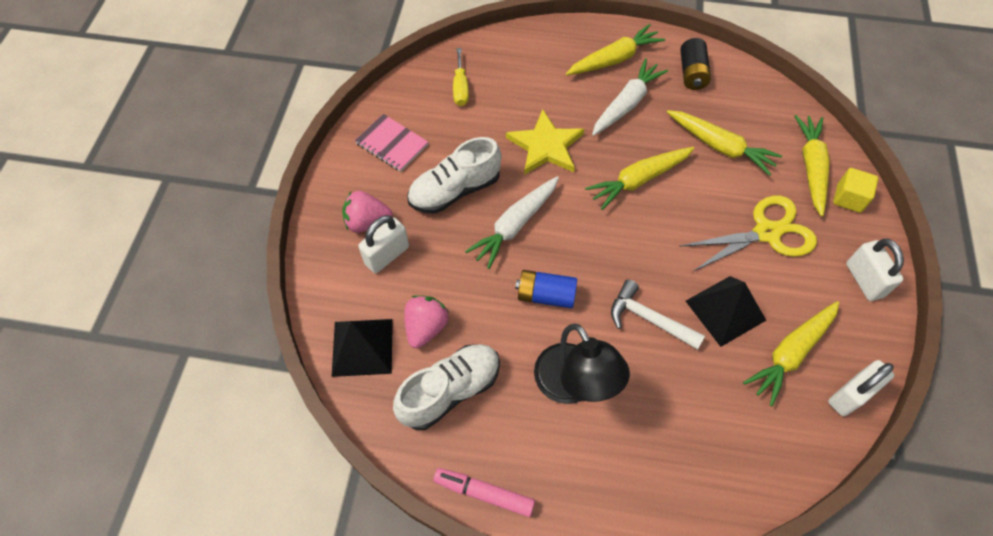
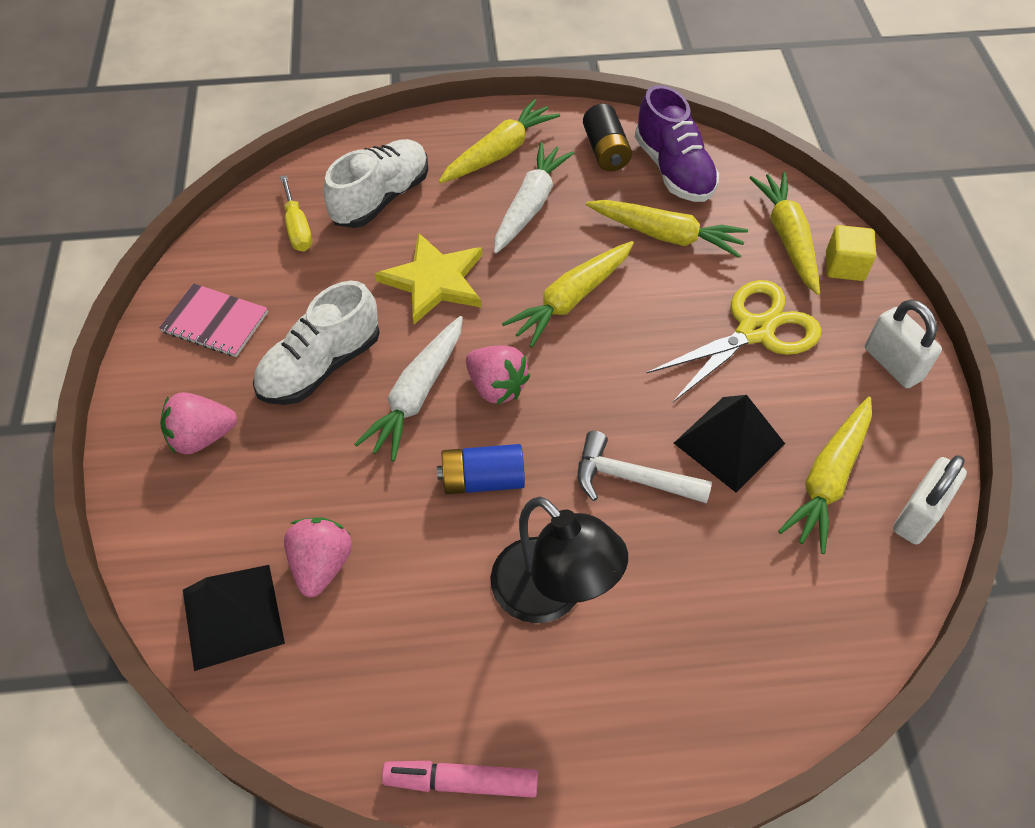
camera: 15 degrees left, 5 degrees down
(387, 255) = (241, 477): white padlock -> none
(450, 391) = (377, 646): white shoe -> white shoe (381, 198)
(570, 232) = (496, 387): none -> pink strawberry
(739, 98) = (673, 170): none -> purple shoe

